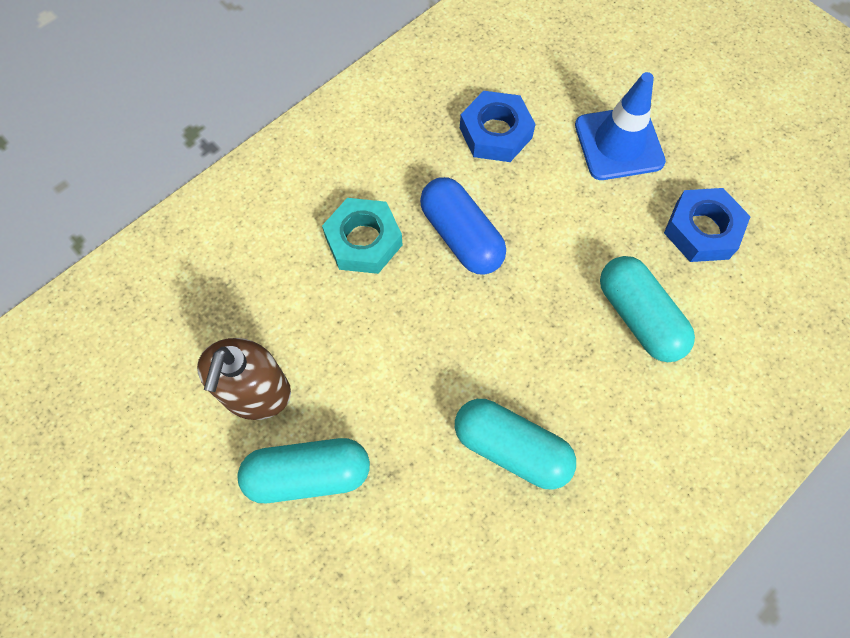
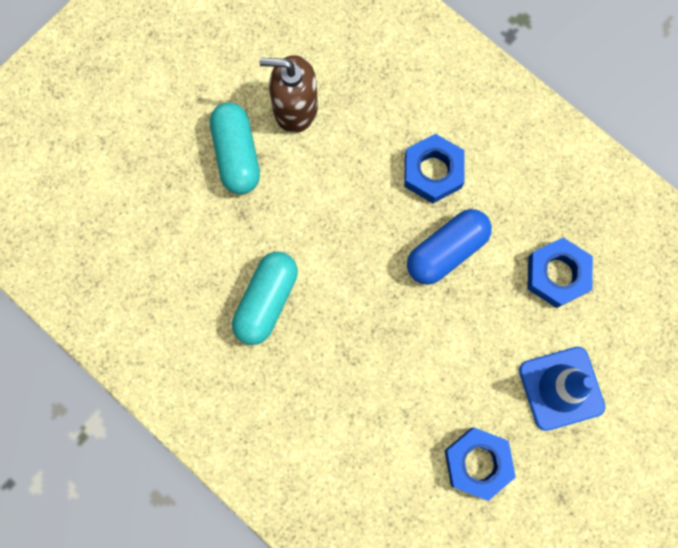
camera: 85 degrees right, 10 degrees up
(363, 241) = (433, 171): turquoise nut -> blue nut
(639, 317) = (386, 403): turquoise capsule -> none

